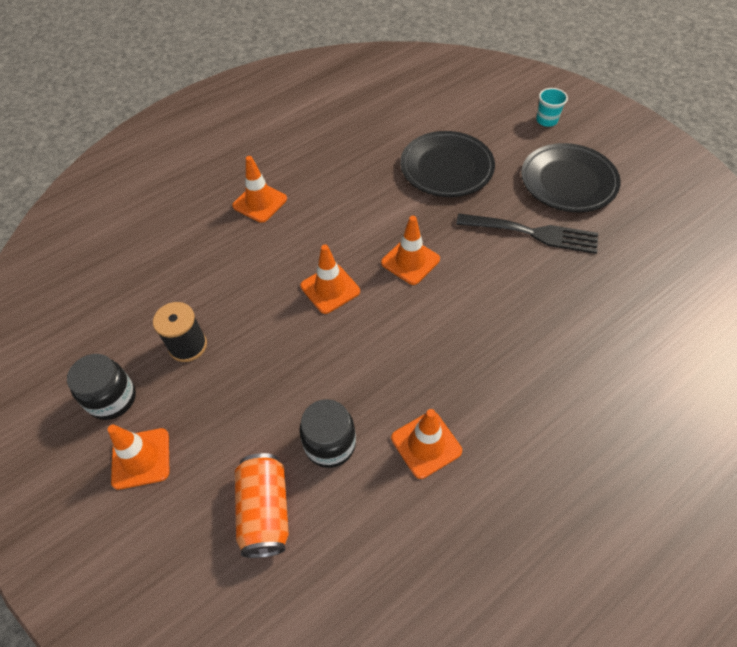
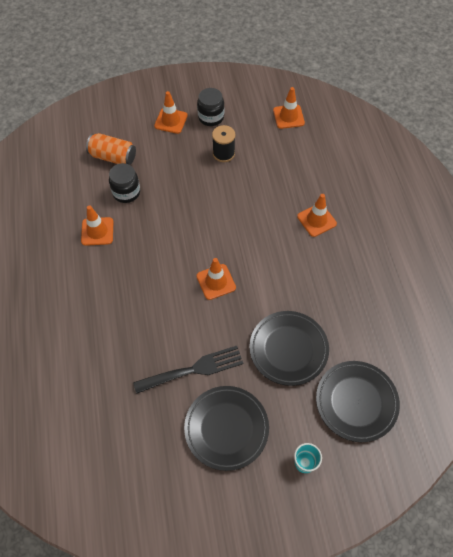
camera: 115 degrees right, 5 degrees up
(330, 289) = (221, 230): orange traffic cone -> orange traffic cone (288, 117)
(461, 107) = (356, 402): none -> black plate
(533, 233) = (194, 369): black fork -> black fork turned 150 degrees counterclockwise

